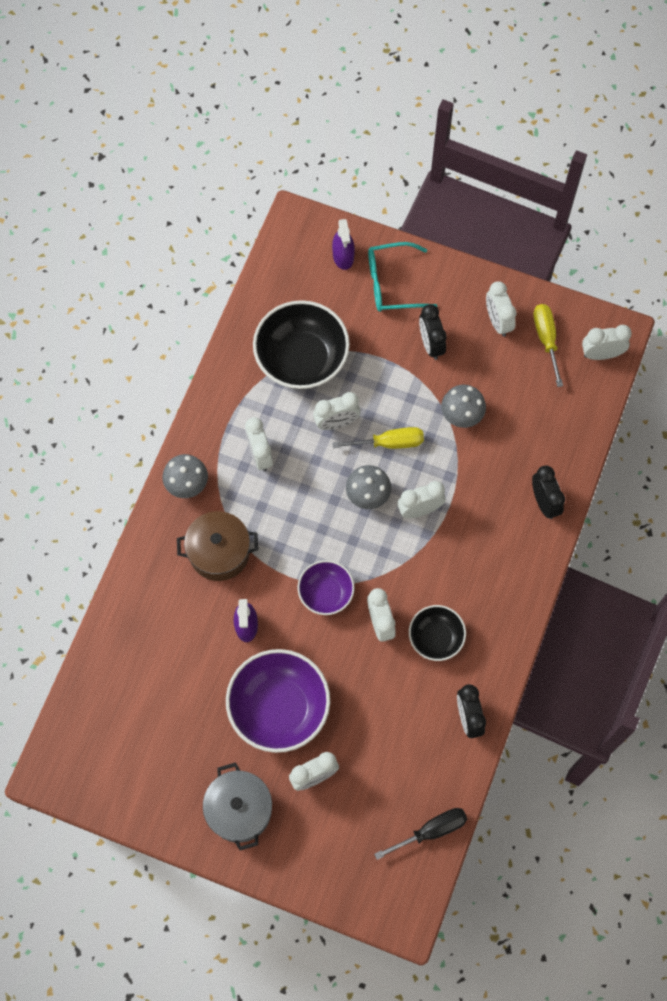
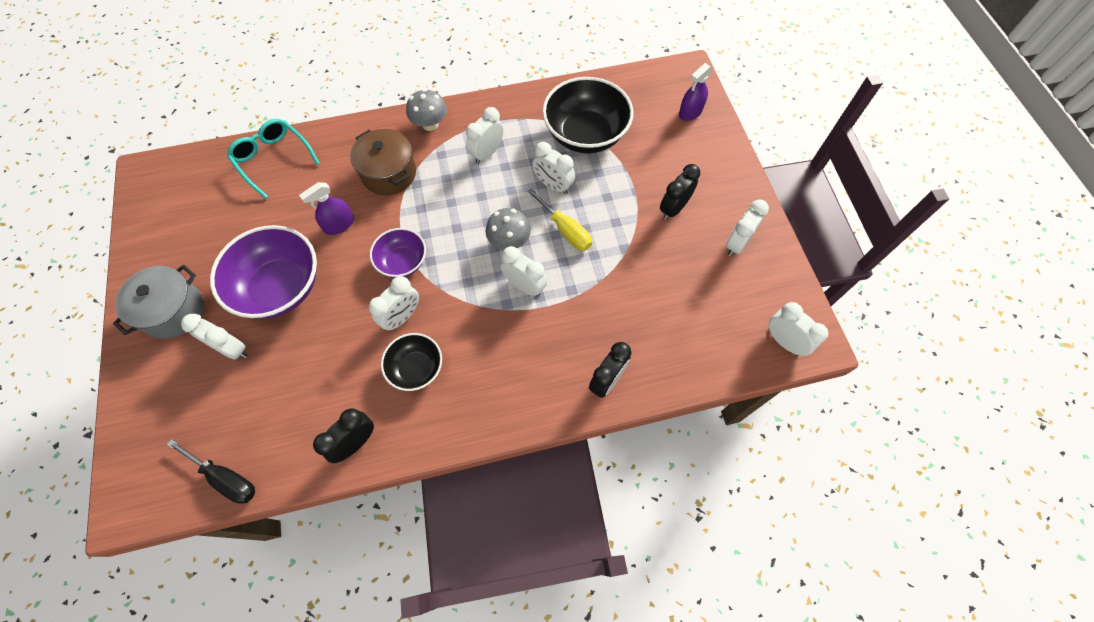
camera: 55 degrees right, 5 degrees down
(392, 283) = (699, 154): turquoise glasses -> turquoise glasses (273, 159)
(461, 415) = (633, 266): grey mushroom -> none
(546, 339) = (755, 289): yellow screwdriver -> none

